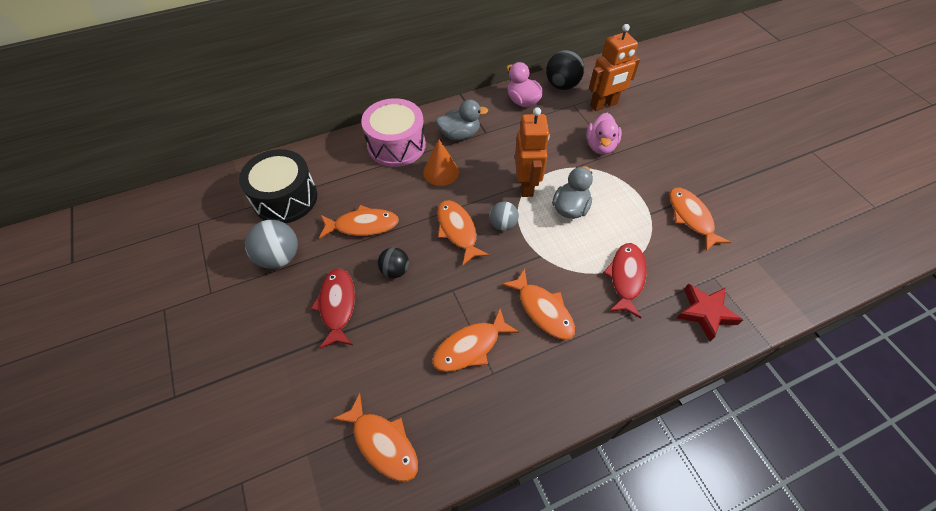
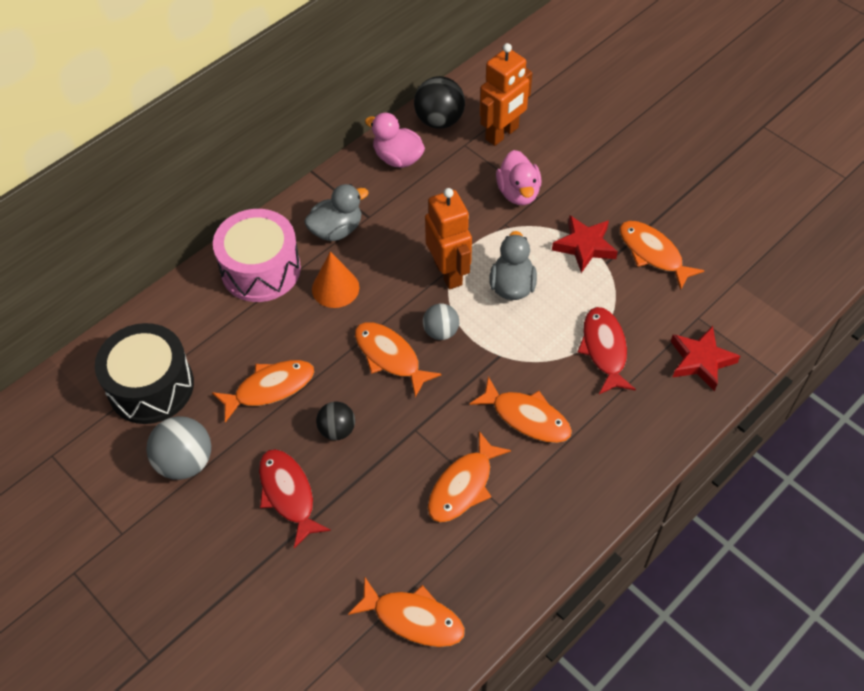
camera: 20 degrees left, 0 degrees up
(637, 196) = (584, 246): none -> red star

